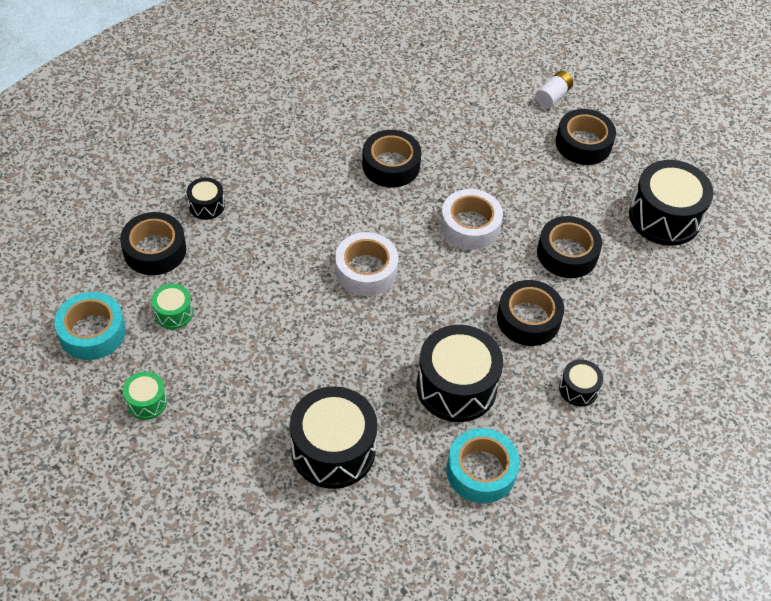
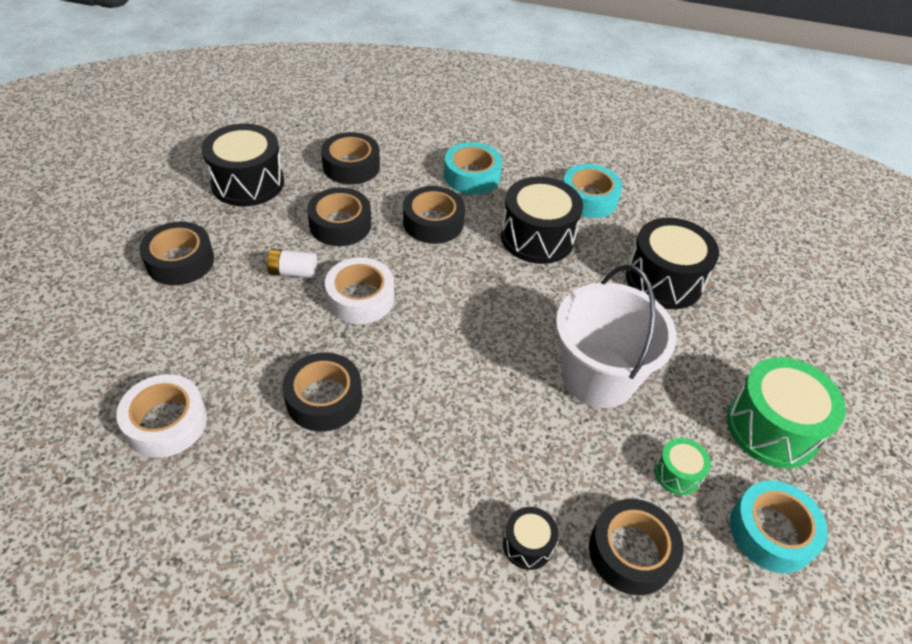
camera: 125 degrees left, 5 degrees down
(146, 402) = (772, 428): green drum -> green drum, size x2.05
(281, 324) = (598, 377): none -> white bucket
(366, 270) = (481, 347): white tape -> white tape (166, 422)
(552, 96) = (113, 310): white battery -> white battery (293, 272)
(578, 389) = (472, 176): black drum -> turquoise tape
(649, 300) = (351, 166): none -> black tape

